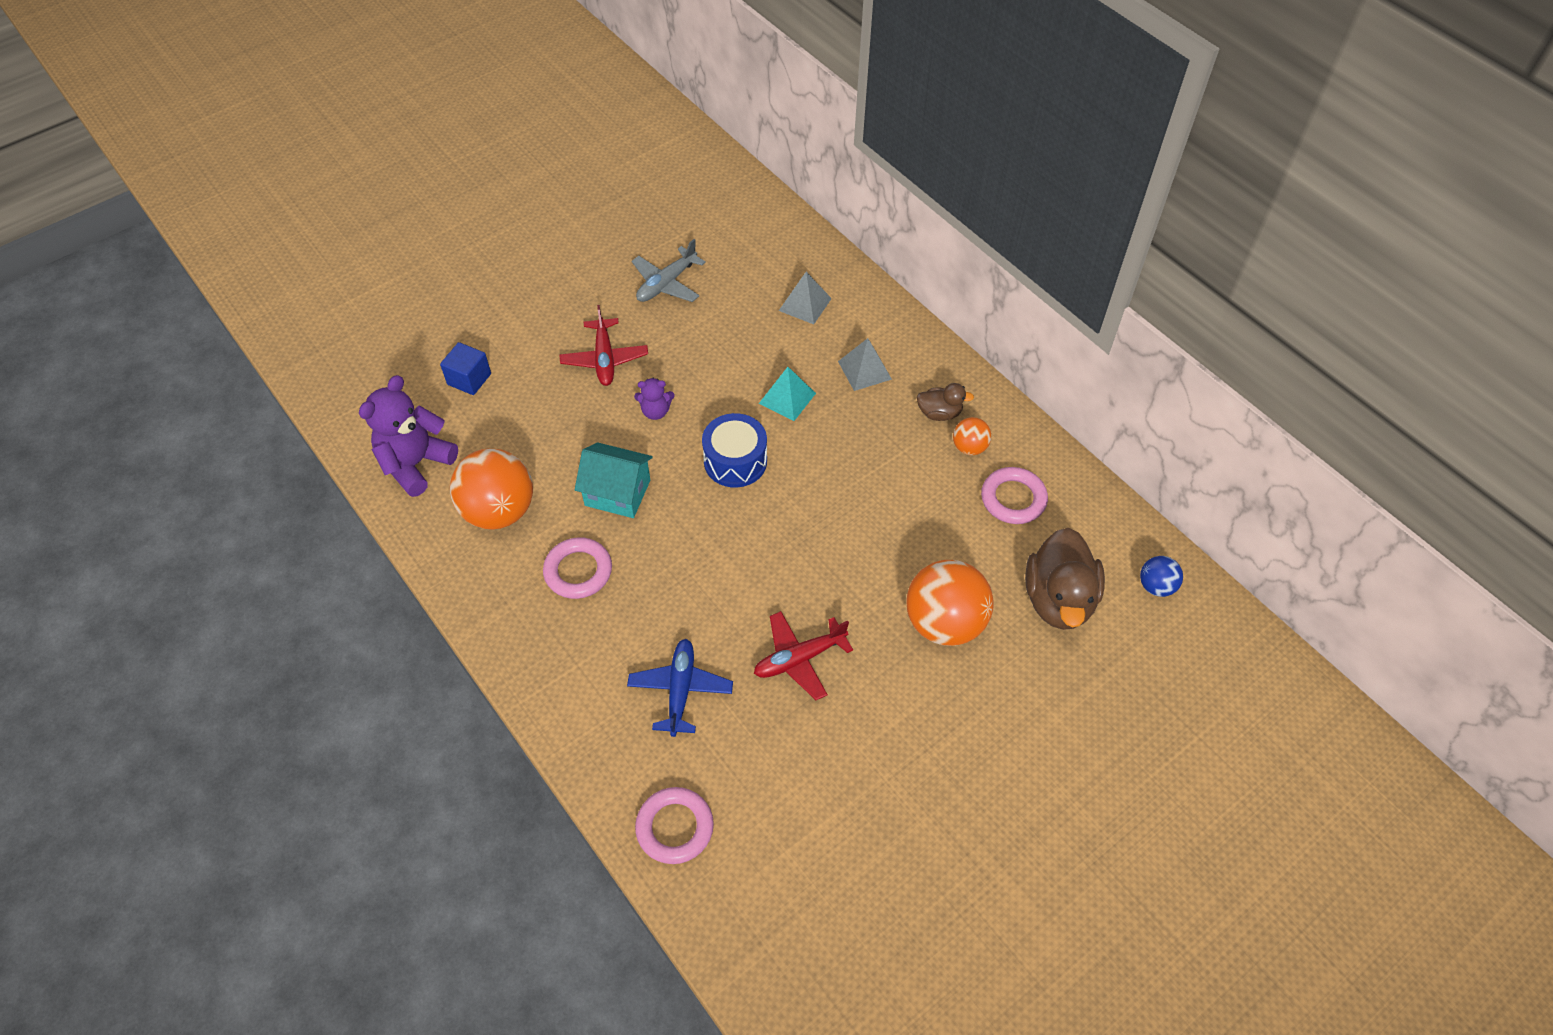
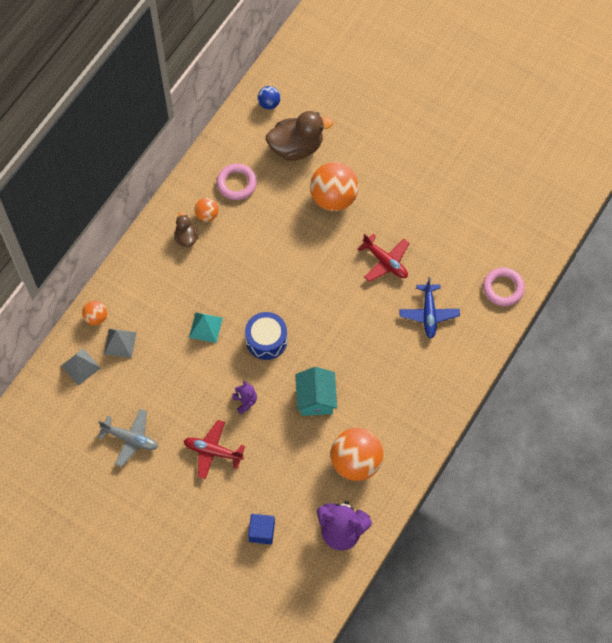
camera: 110 degrees left, 10 degrees up
(578, 571) = (378, 397): pink ring -> none
(604, 359) = (213, 451): red plane -> red plane turned 135 degrees counterclockwise
(680, 690) = (429, 314): blue plane -> blue plane turned 75 degrees counterclockwise
(852, 289) = (96, 317): none -> orange ball
(864, 370) = (166, 289): grey pyramid -> grey pyramid (80, 366)

